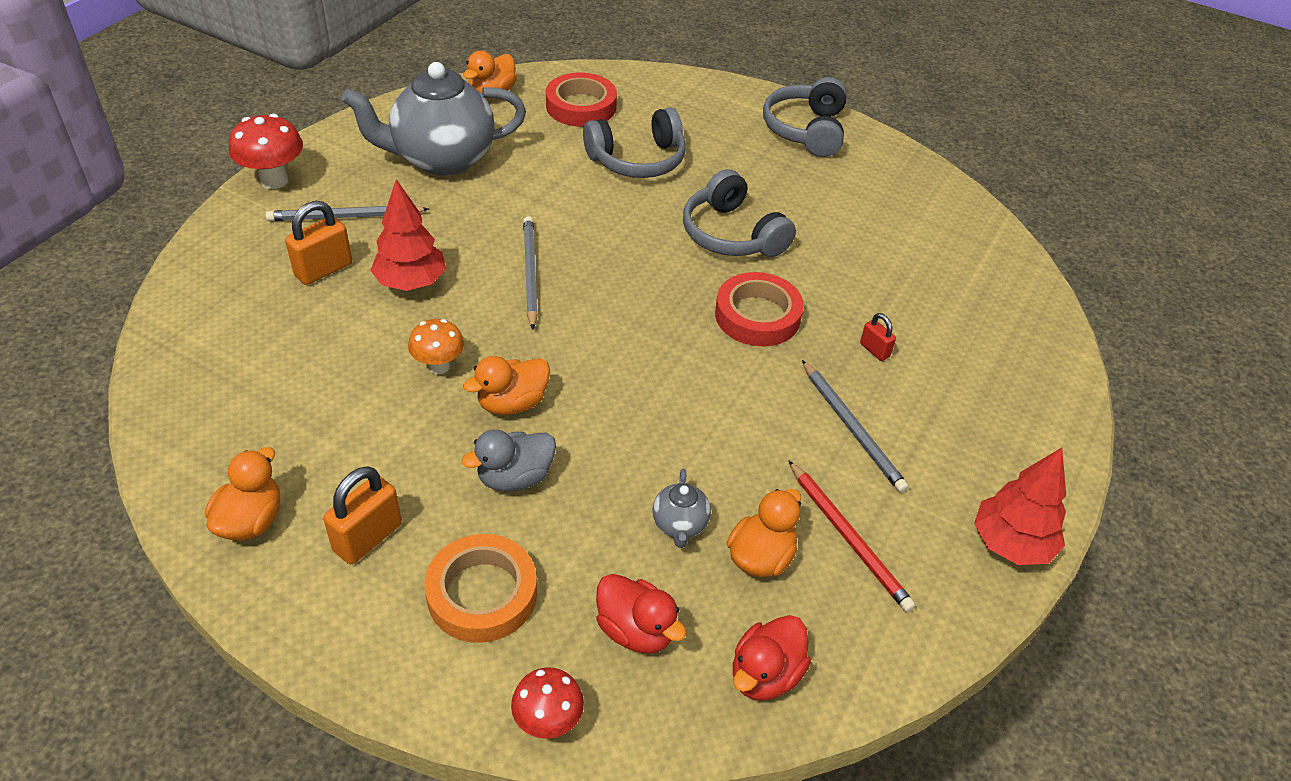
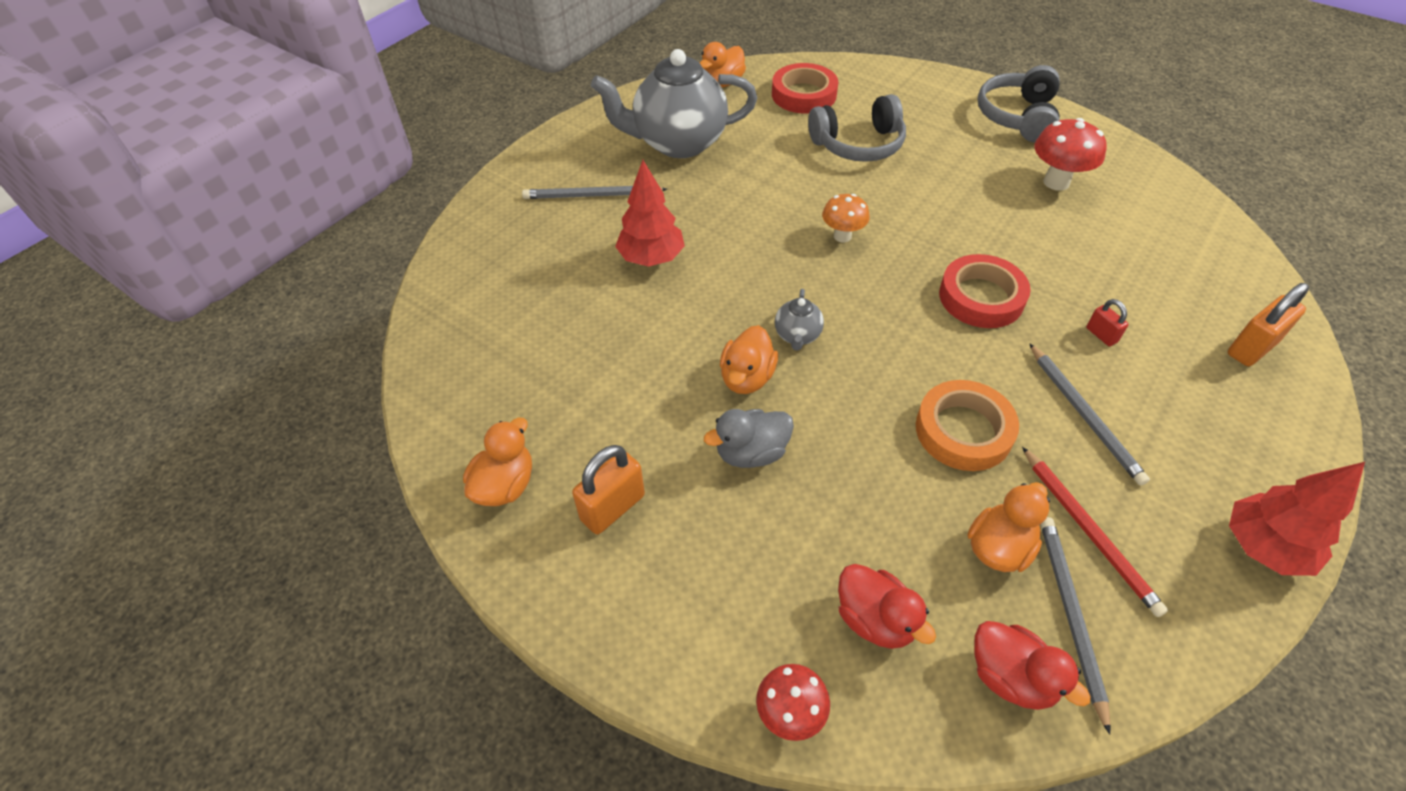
camera: 10 degrees right, 5 degrees up
(274, 180) = (530, 162): red mushroom -> red mushroom (1056, 182)
(323, 269) = (573, 244): orange padlock -> orange padlock (1251, 348)
(439, 366) = (677, 339): orange mushroom -> orange mushroom (842, 236)
(482, 594) = (722, 571): orange tape -> orange tape (963, 431)
(512, 403) = (747, 378): orange duck -> orange duck turned 45 degrees counterclockwise
(530, 273) = (761, 251): grey pencil -> grey pencil (1070, 615)
(679, 525) = (914, 509): grey teapot -> grey teapot (797, 336)
(732, 234) = (951, 217): grey headphones -> none
(765, 675) = (1011, 677): red duck -> red duck turned 90 degrees counterclockwise

